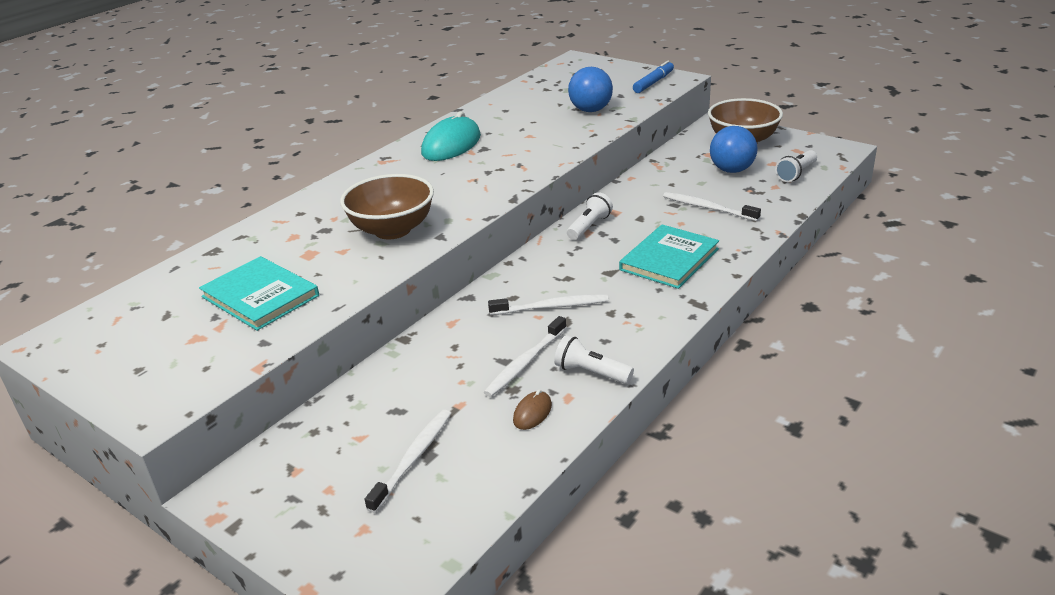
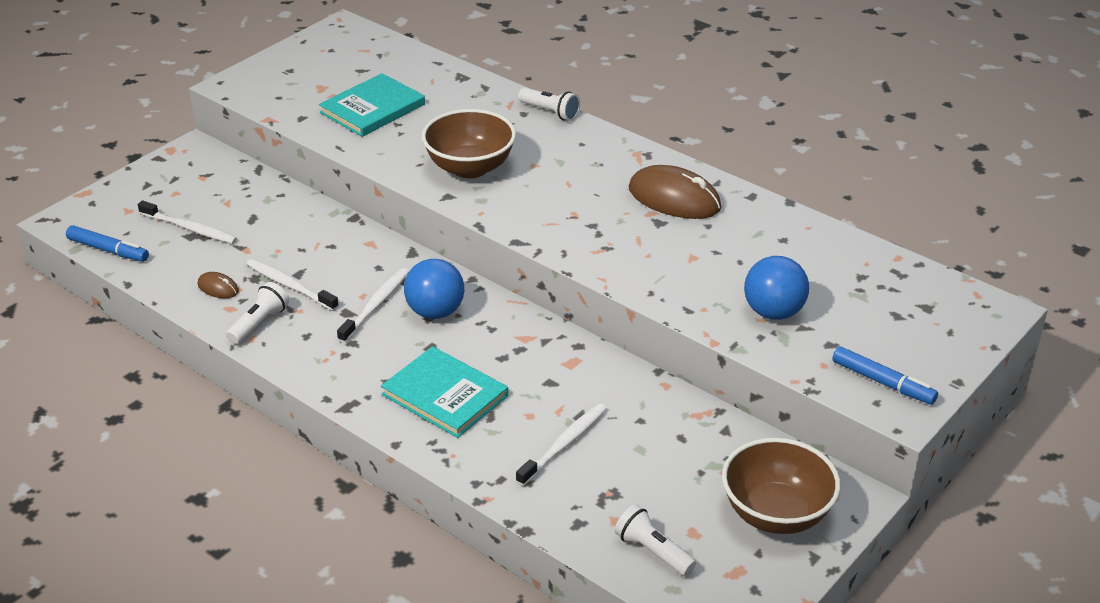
camera: 90 degrees right, 5 degrees up
(451, 145) = (674, 198): turquoise mouse -> brown mouse
(456, 527) = (108, 250): none -> blue marker
(552, 307) = (376, 305): white toothbrush -> white toothbrush turned 150 degrees counterclockwise
(589, 227) = (537, 340): white flashlight -> white flashlight (550, 112)
(731, 170) = (674, 485): blue ball -> blue ball (435, 312)

